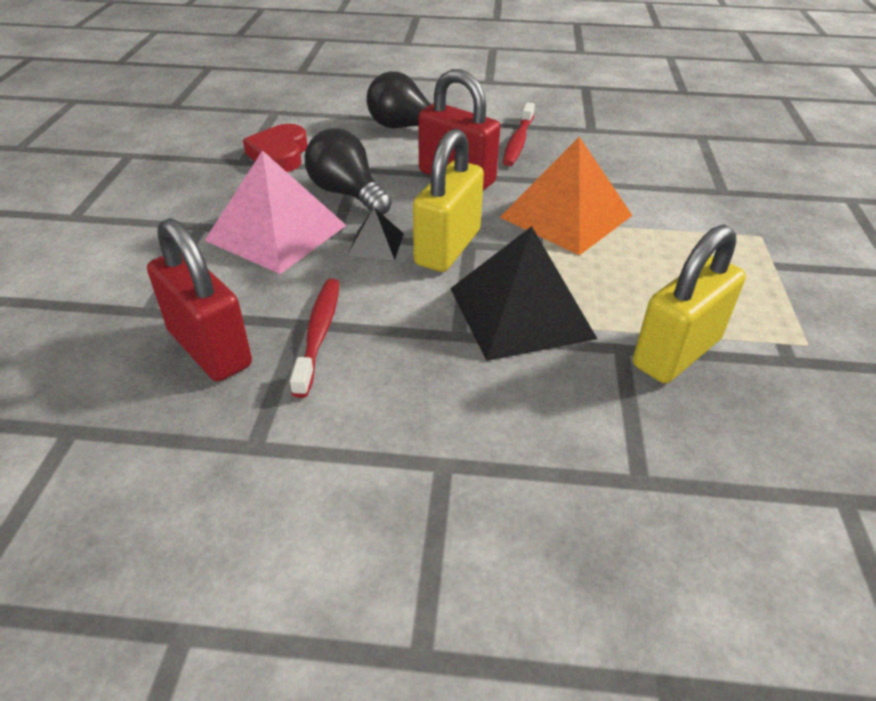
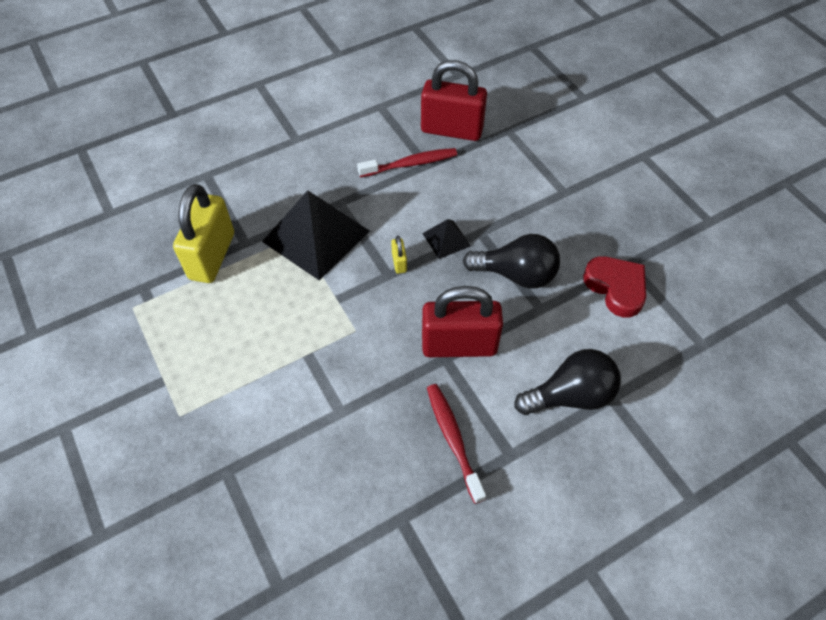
camera: 145 degrees right, 15 degrees up
(276, 233) = (515, 213): pink pyramid -> none
(319, 334) = (410, 164): red toothbrush -> red toothbrush turned 75 degrees counterclockwise
(448, 248) = (399, 262): yellow padlock -> yellow padlock, size x0.40
(566, 216) = (342, 346): orange pyramid -> none

